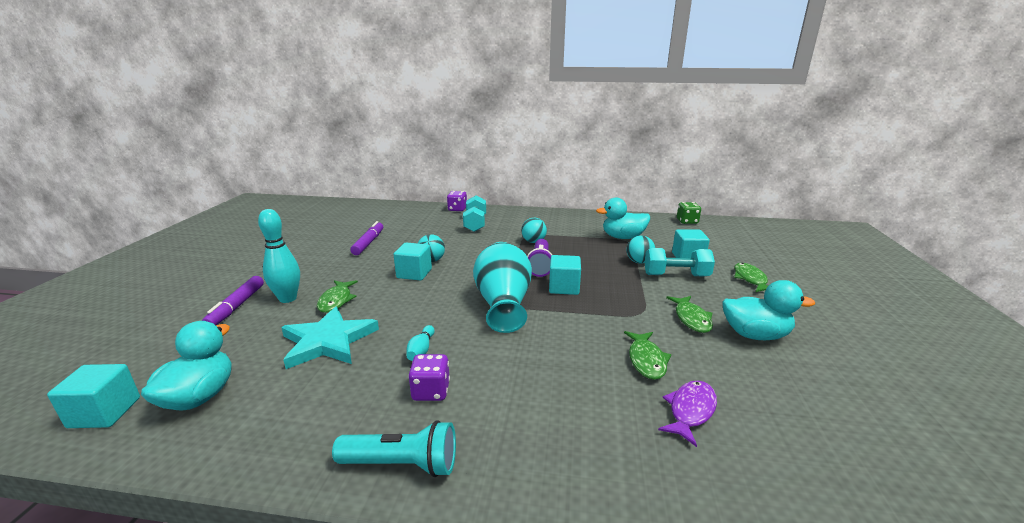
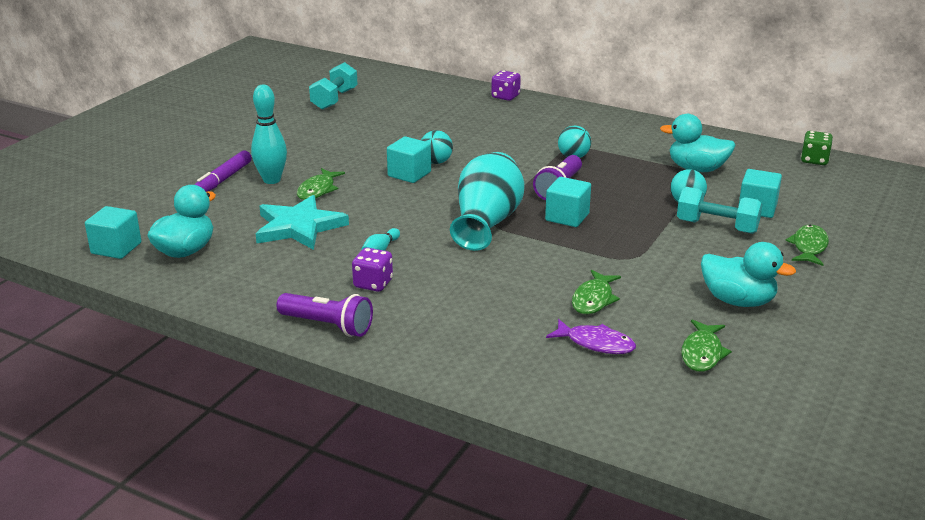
camera: 20 degrees right, 5 degrees up
(369, 243) = (374, 129): purple marker -> none
(402, 464) = (328, 325): turquoise flashlight -> purple flashlight
(475, 224) = (516, 121): turquoise dumbbell -> turquoise dumbbell (334, 99)
(690, 411) = (595, 343): purple fish -> purple fish turned 60 degrees clockwise
(691, 319) = (683, 273): green fish -> green fish (702, 353)

